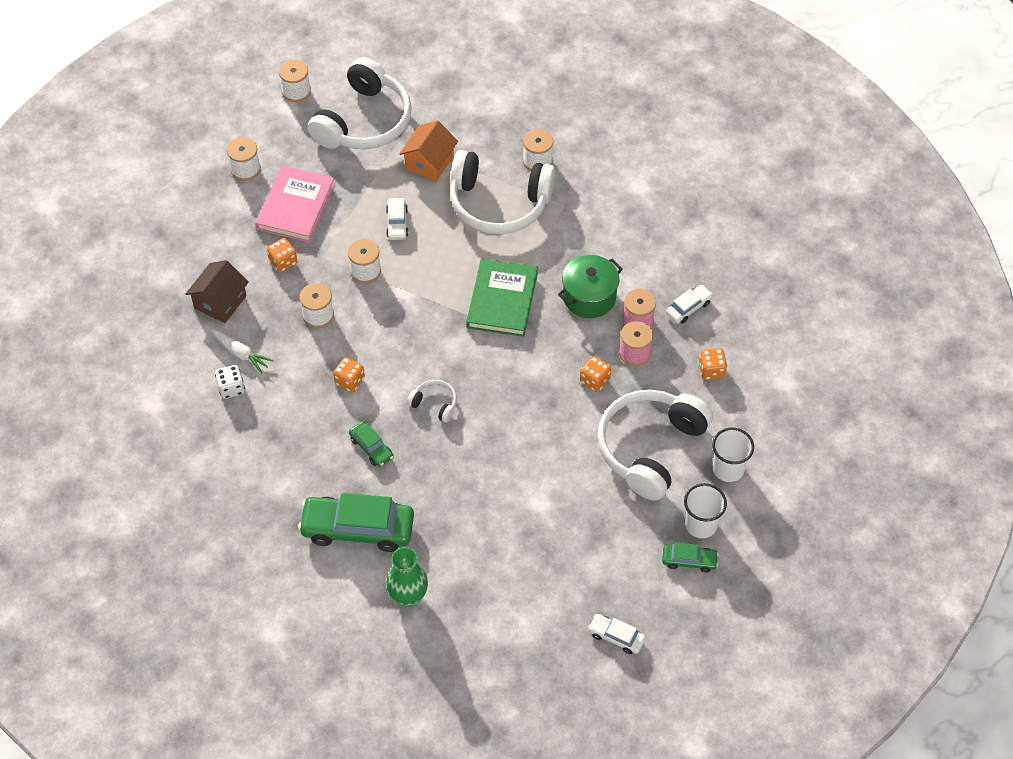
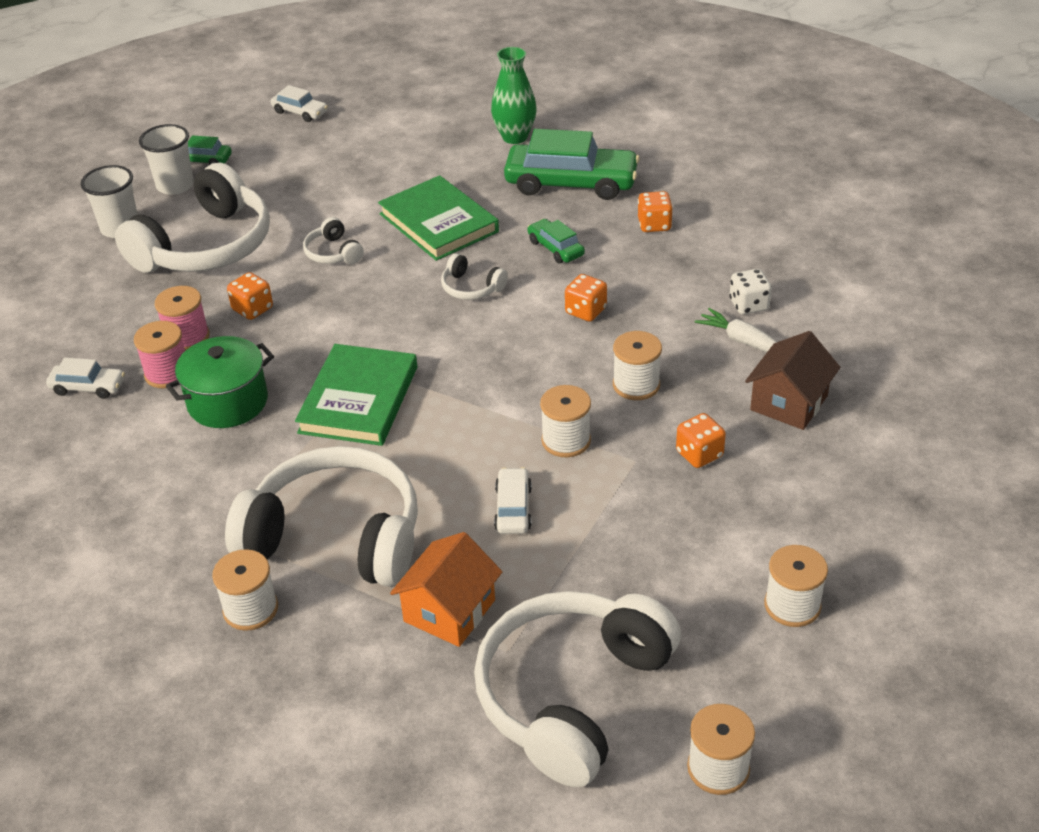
camera: 175 degrees left, 15 degrees down
(296, 207) = (689, 537): pink book -> none
(466, 477) = (438, 223): none -> green book
(546, 441) = (333, 253): none -> white headphones
(688, 308) = (88, 387): white car -> white car turned 135 degrees counterclockwise
(711, 370) = (92, 318): orange dice -> orange dice (654, 225)

